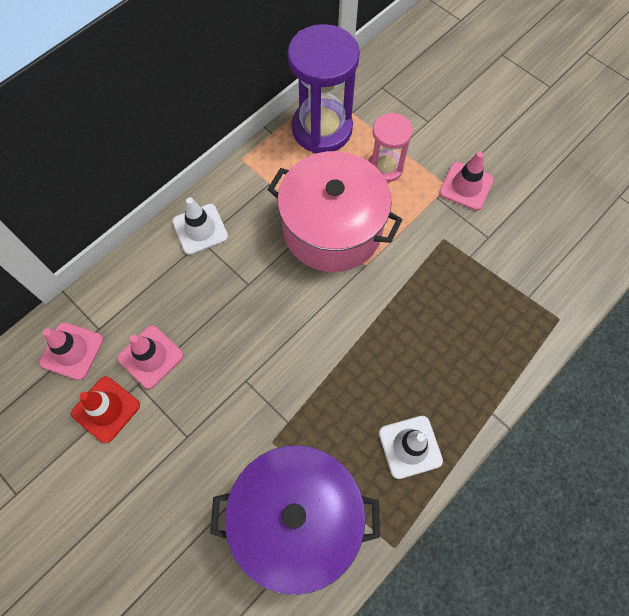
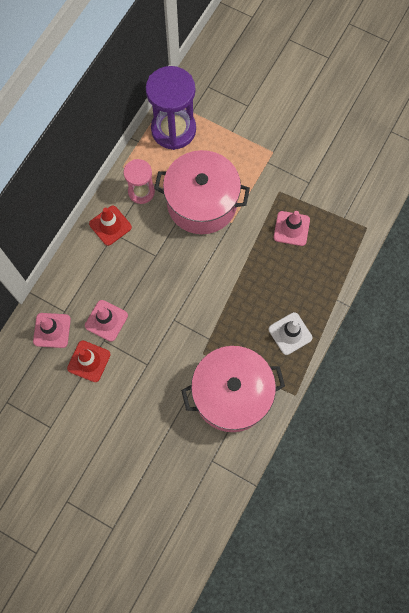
camera: 15 degrees left, 5 degrees up
(200, 229) = (110, 225): white traffic cone -> red traffic cone
(297, 518) = (231, 394): purple pot -> pink pot
(385, 167) = (226, 148): pink hourglass -> pink hourglass (141, 192)
(466, 186) = (285, 149): pink traffic cone -> pink traffic cone (291, 228)

